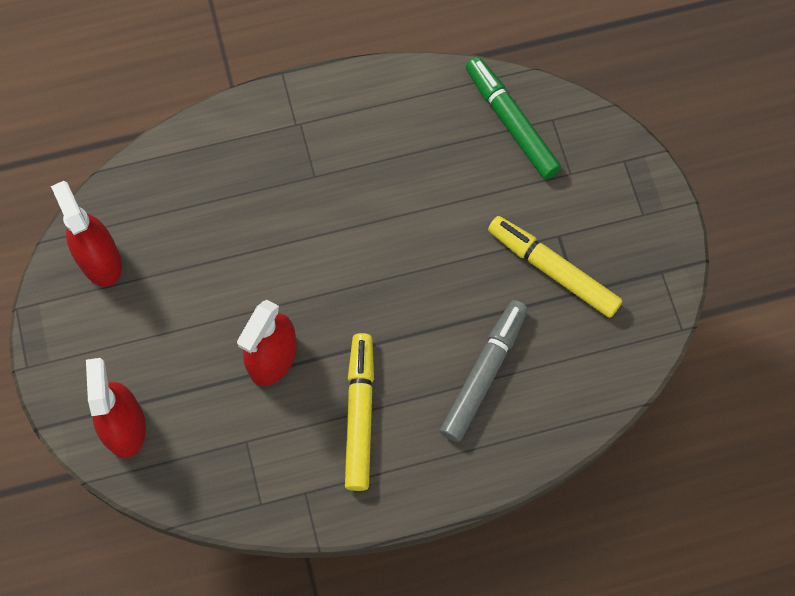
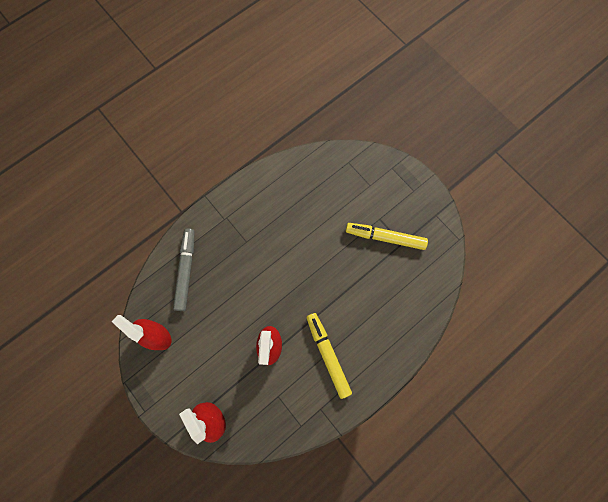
camera: 25 degrees left, 5 degrees up
(484, 373) = (378, 305): grey marker -> grey marker (186, 270)
(511, 122) = (329, 172): green marker -> none

